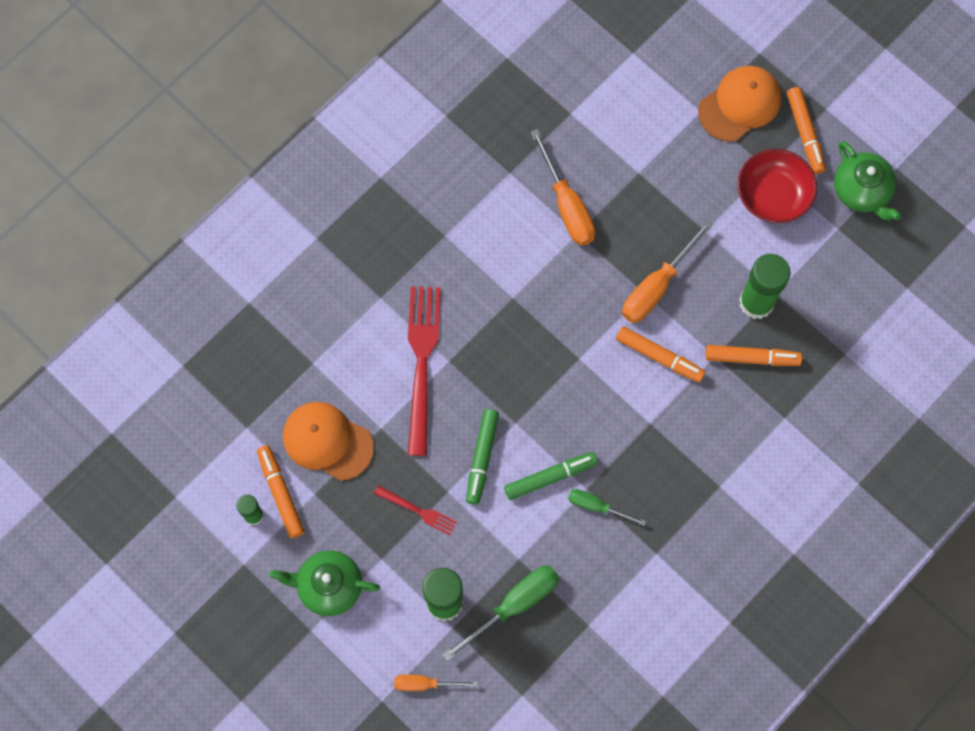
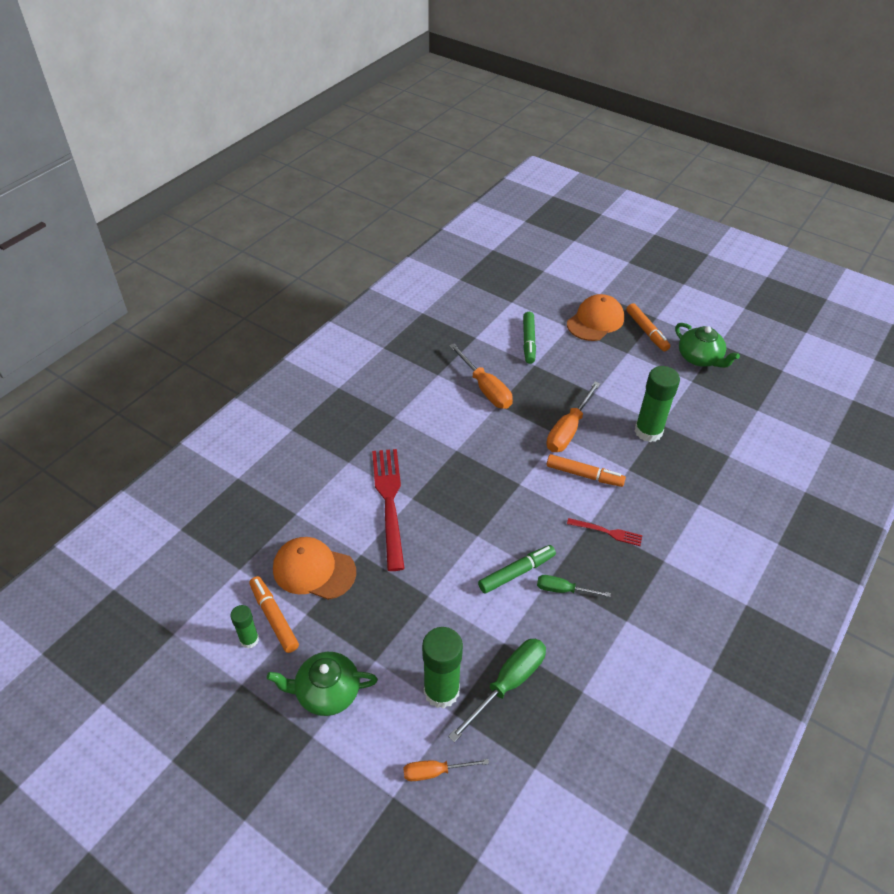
camera: 10 degrees left, 25 degrees down
(419, 511) = (404, 615): red fork -> red fork (608, 532)
(482, 458) = (453, 565): green marker -> green marker (528, 341)
(752, 358) = (658, 467): orange marker -> none
(773, 195) = (637, 367): red bowl -> none

